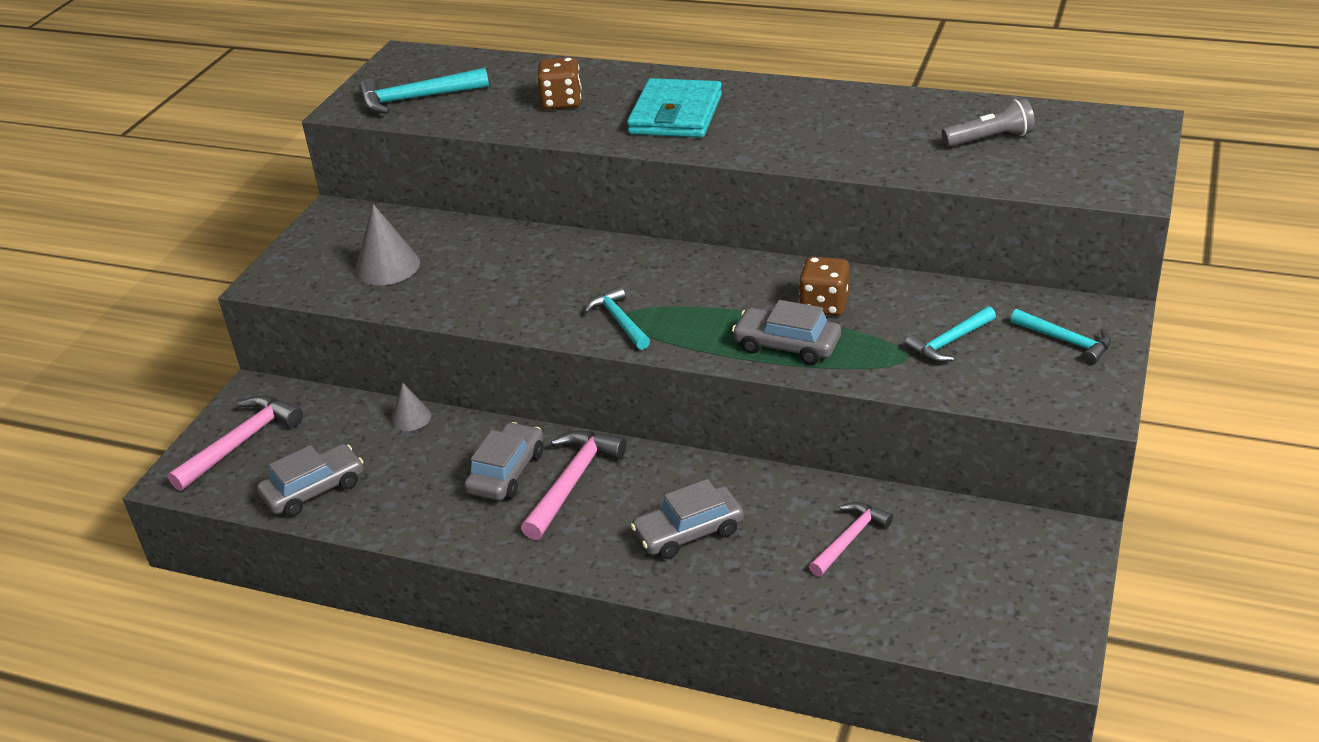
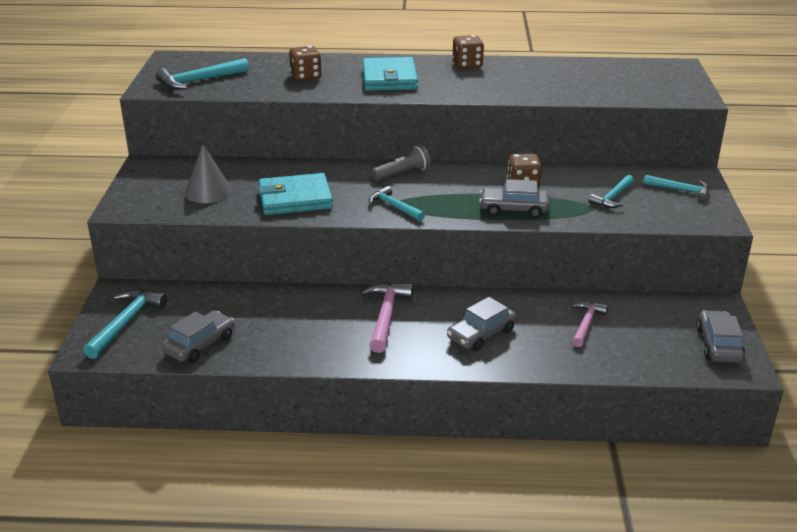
camera: 20 degrees left, 5 degrees down
(241, 443) = (126, 323): pink hammer -> turquoise hammer
(410, 418) = (248, 292): grey cone -> none
(493, 291) = (295, 198): none -> turquoise wallet
(506, 472) = (336, 316): grey car -> grey car (718, 345)
(804, 97) = (467, 65): none -> brown dice
(990, 139) = (597, 79): grey flashlight -> grey flashlight (403, 173)

